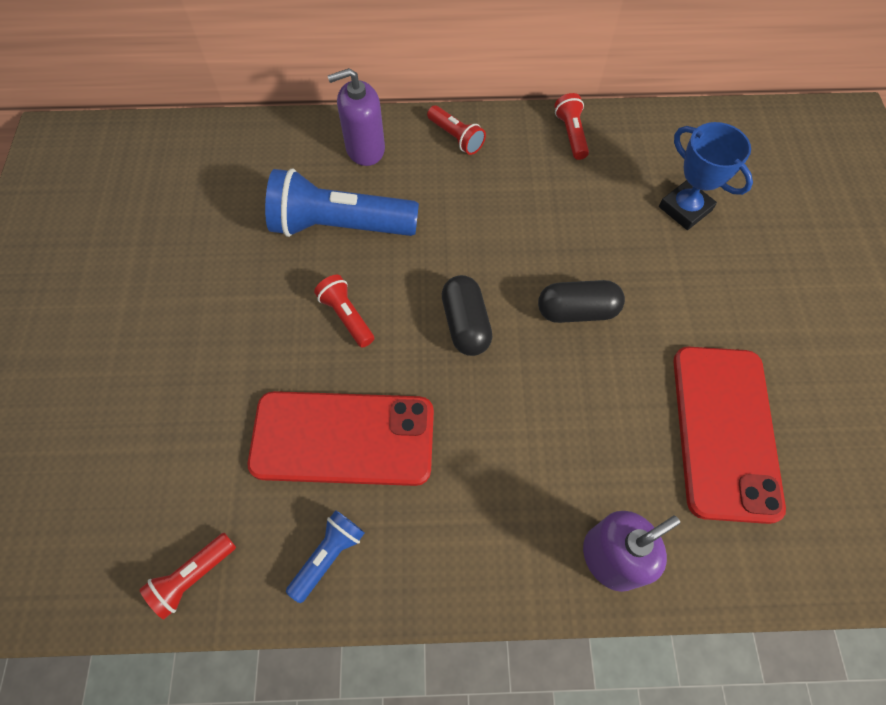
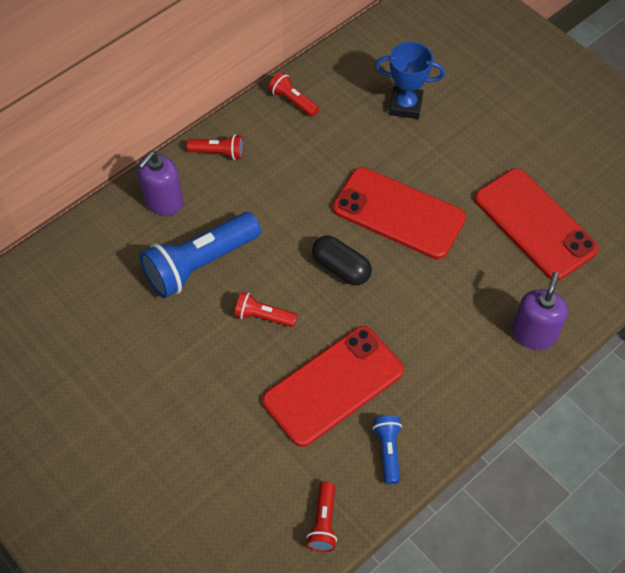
camera: 40 degrees left, 5 degrees down
(577, 311) = (398, 213): black capsule -> red phone

